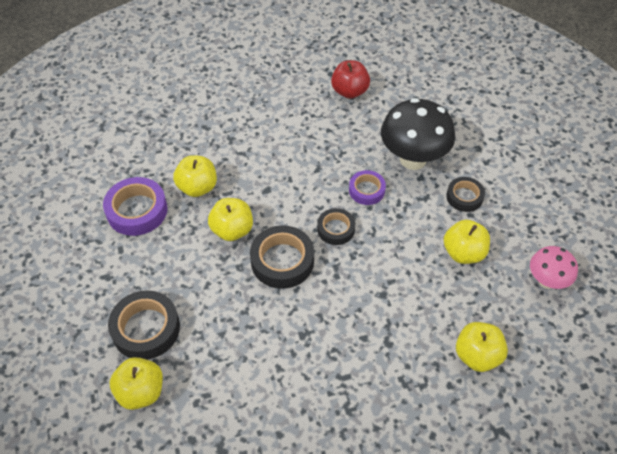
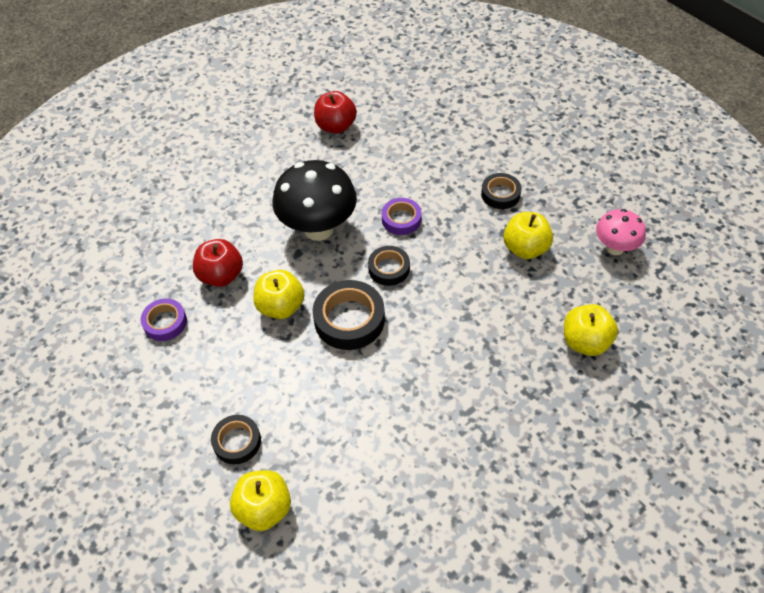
camera: 20 degrees left, 0 degrees up
(137, 210) = (165, 322): purple tape -> purple tape, size x0.61
(146, 328) = (237, 442): black tape -> black tape, size x0.61
(197, 187) = (221, 275): yellow apple -> red apple
(413, 159) = (433, 174): black mushroom -> black mushroom (318, 229)

